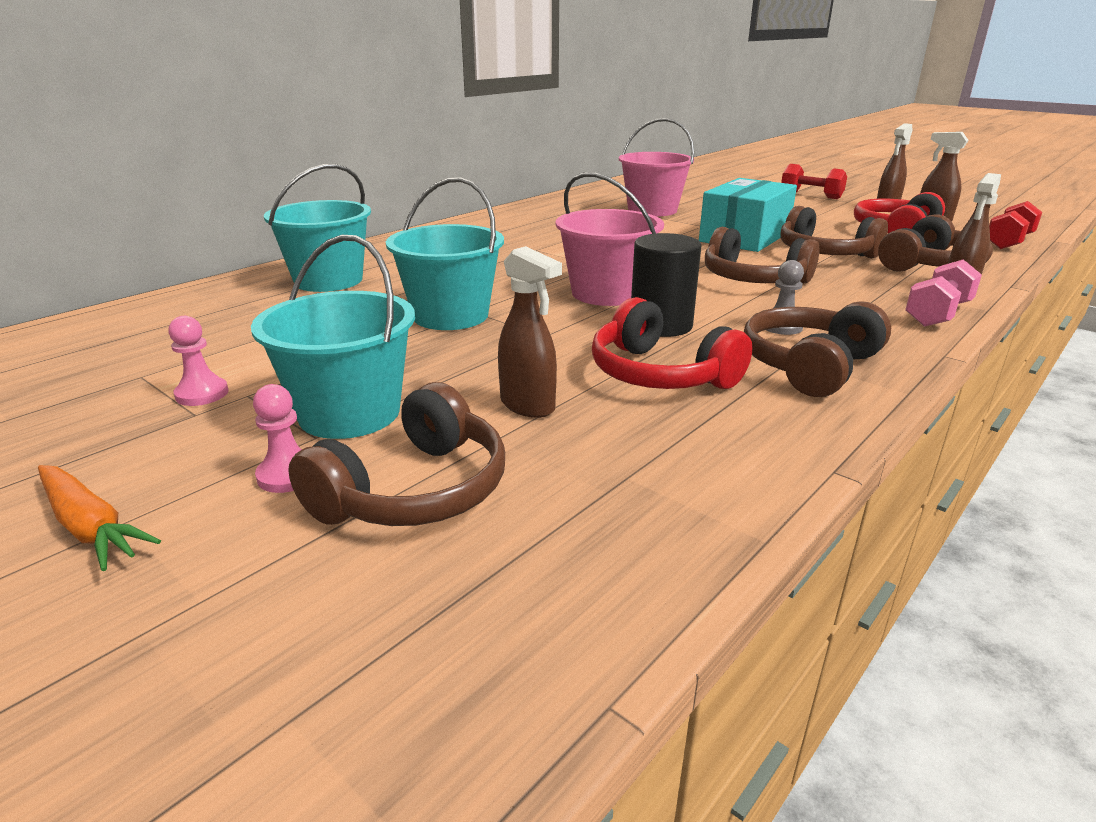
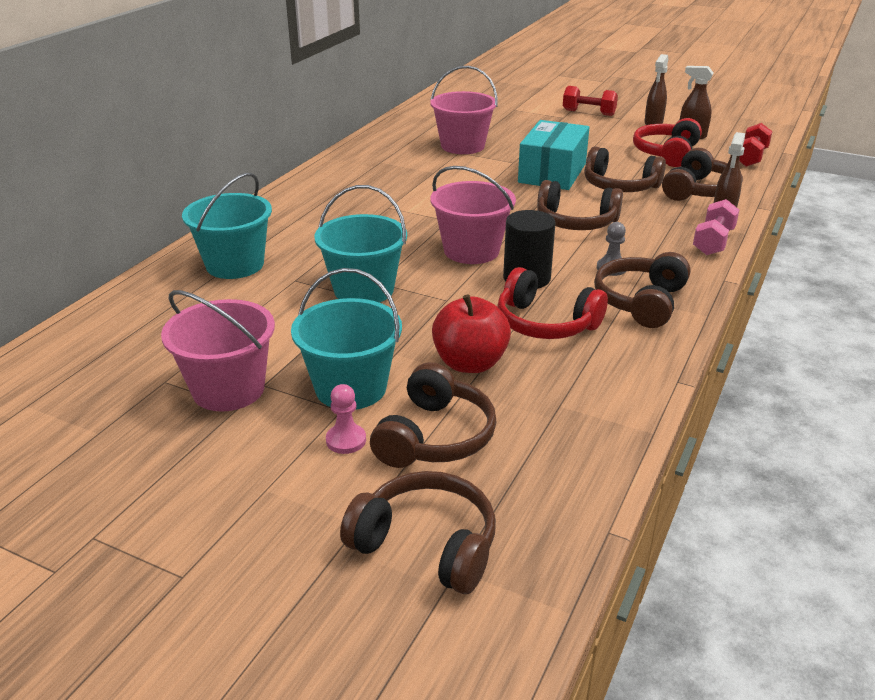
camera: 15 degrees left, 5 degrees up
(90, 526) = (247, 496): orange carrot -> none
(202, 394) = (228, 389): pink pawn -> pink bucket
(274, 659) = (426, 545): none -> brown headphones
(528, 406) = (470, 363): brown spray bottle -> red apple

